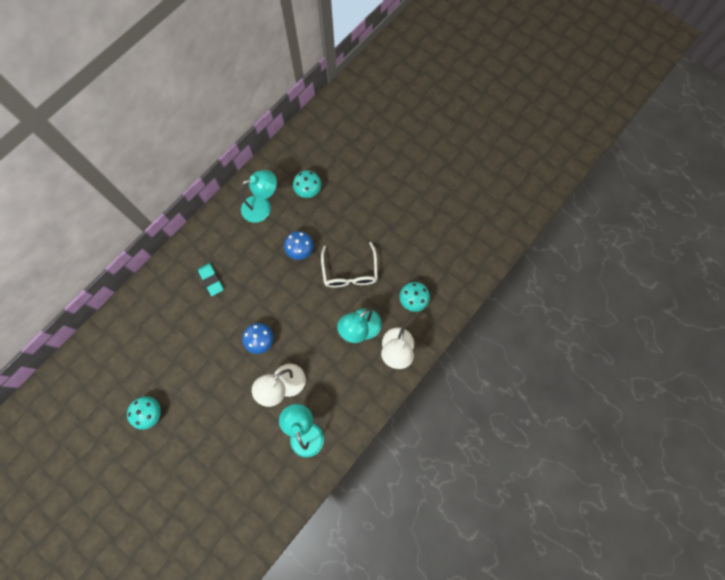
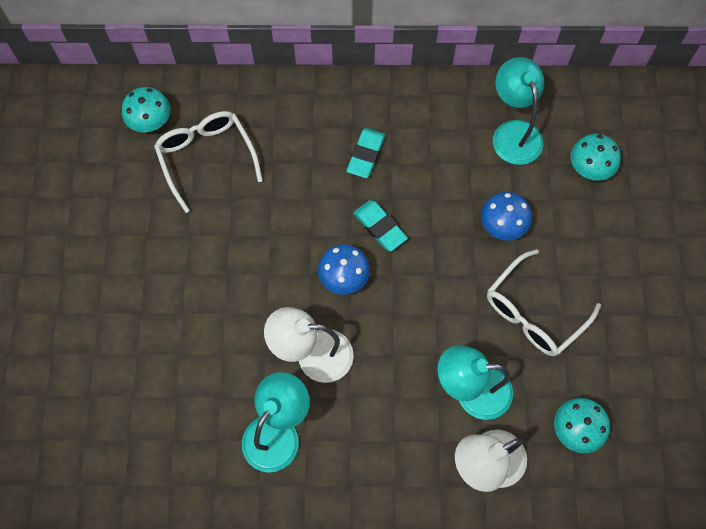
camera: 50 degrees right, 5 degrees down
(142, 356) = (207, 159): none -> white glasses
(150, 413) = (148, 226): turquoise mushroom -> turquoise mushroom (150, 122)
(252, 304) = (380, 227): none -> turquoise eraser
(262, 206) = (513, 132): turquoise lamp -> turquoise lamp turned 135 degrees counterclockwise

